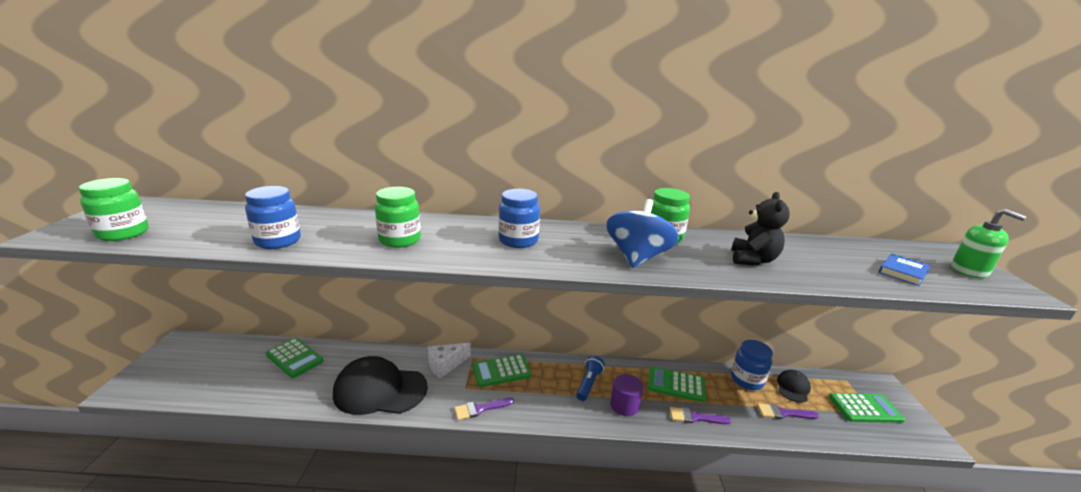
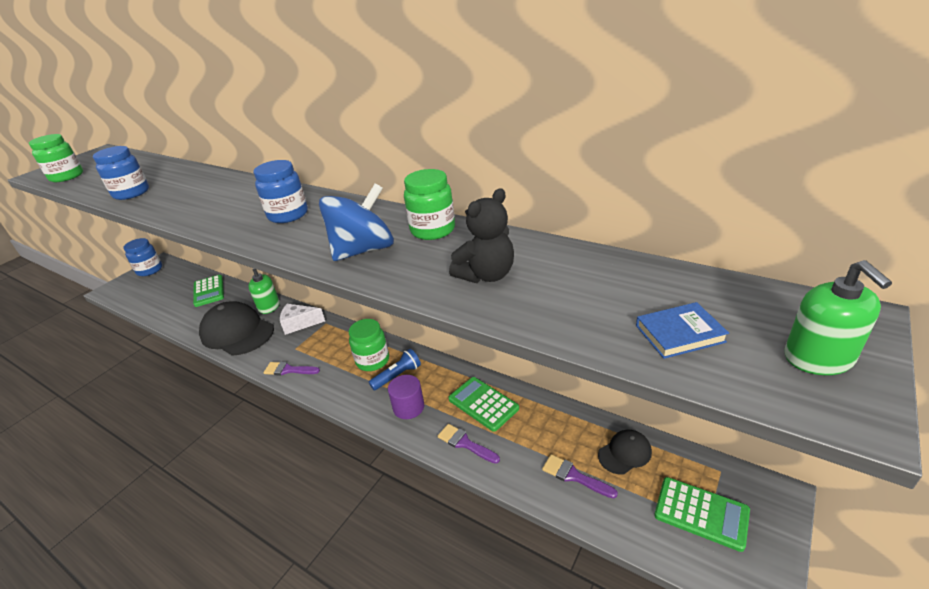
camera: 35 degrees right, 10 degrees up
(392, 356) = (269, 306): none -> green soap dispenser
(400, 240) = (203, 202): green jar -> green jar (373, 361)
(501, 371) = (336, 341): green calculator -> none
(746, 380) = (573, 425): blue jar -> blue jar (150, 270)

